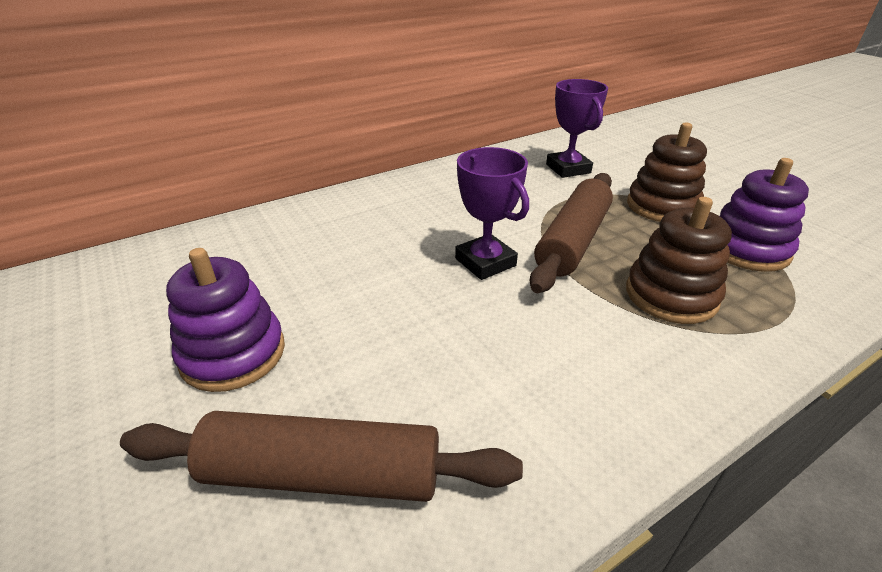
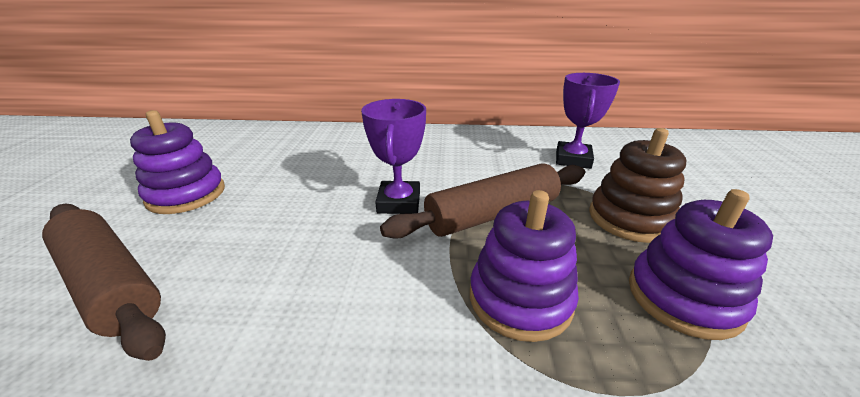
camera: 35 degrees right, 5 degrees down
(671, 295) = (520, 299): brown stacking toy -> purple stacking toy

